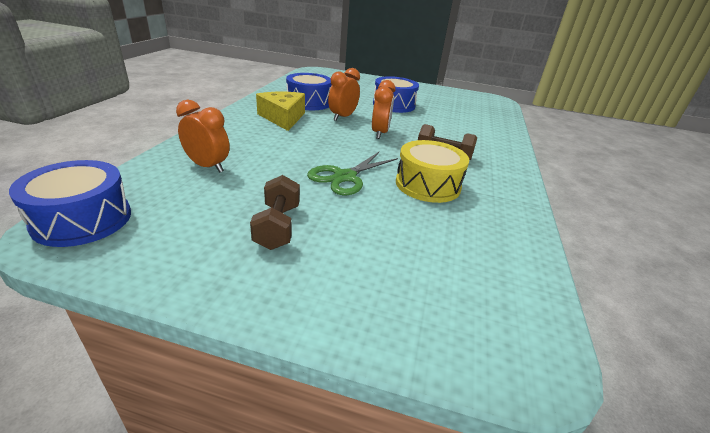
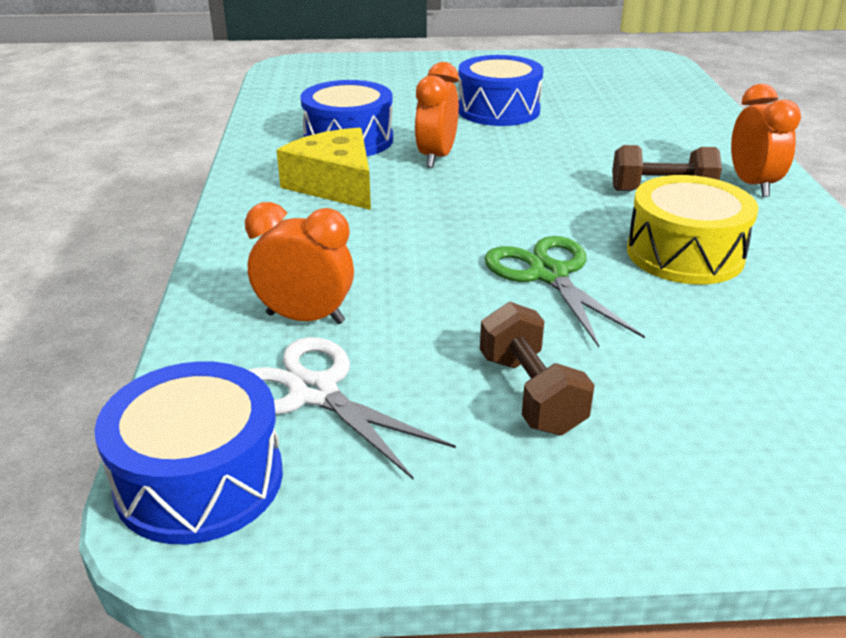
camera: 15 degrees left, 0 degrees up
(175, 198) = (314, 392): none -> white scissors
(345, 177) = (549, 274): green scissors -> green scissors turned 135 degrees clockwise
(380, 133) = (527, 175): orange clock -> orange clock (752, 185)

